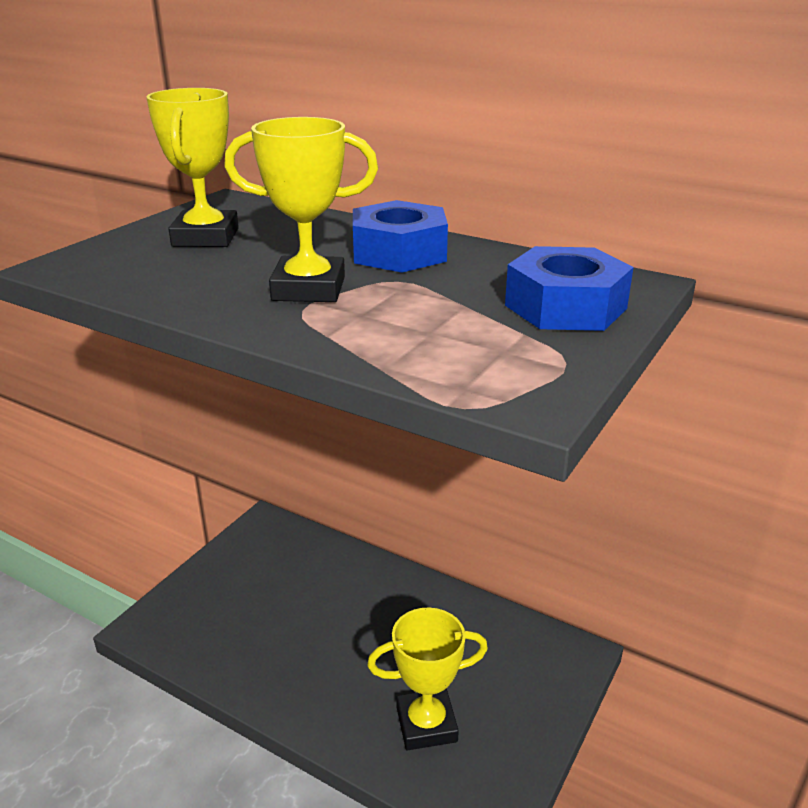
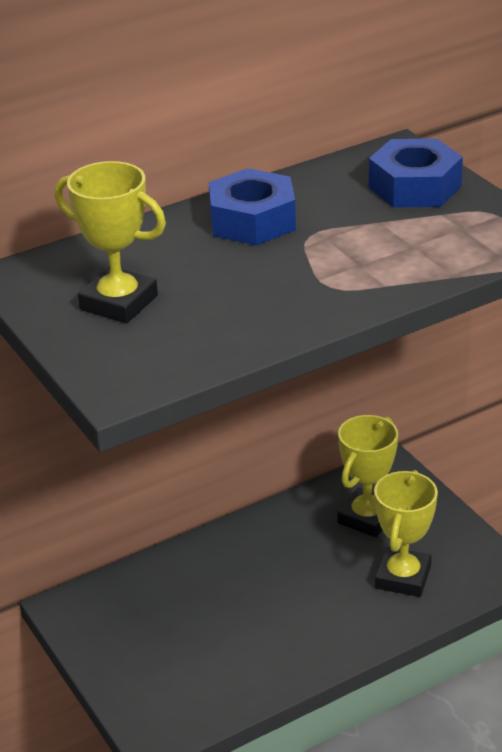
camera: 60 degrees left, 5 degrees up
(308, 289) = (293, 275): yellow trophy -> yellow trophy (367, 518)

